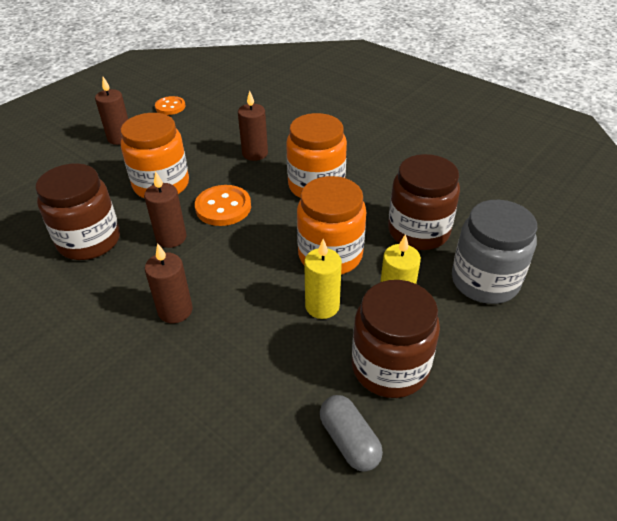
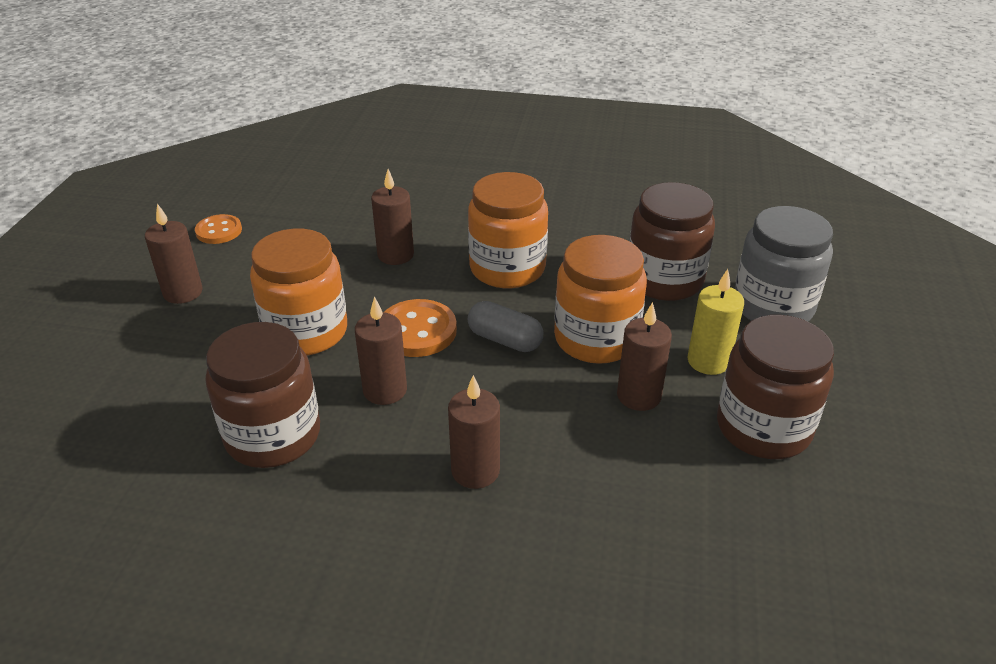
camera: 30 degrees left, 5 degrees down
(322, 306) = (638, 396): yellow candle -> brown candle
(349, 441) = (792, 517): grey capsule -> grey capsule (505, 340)

